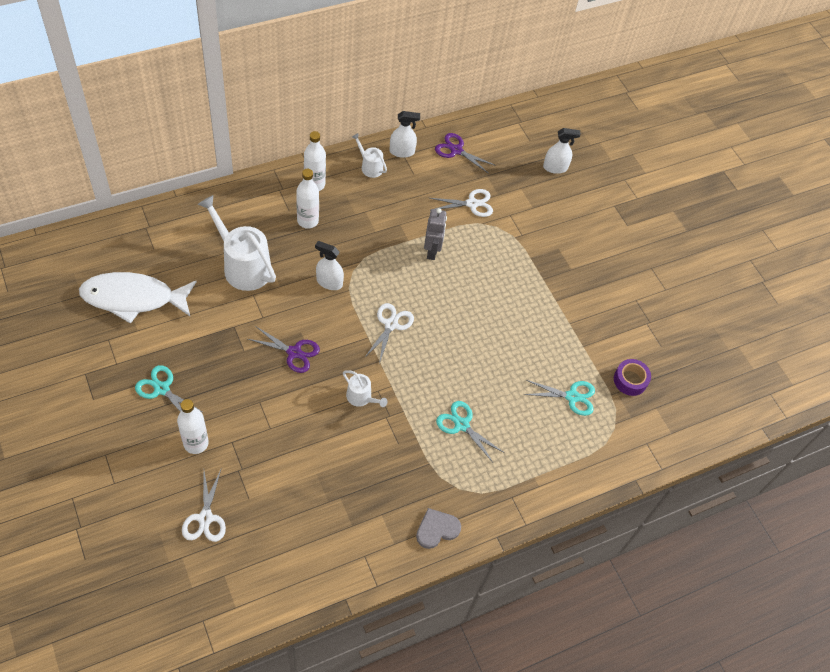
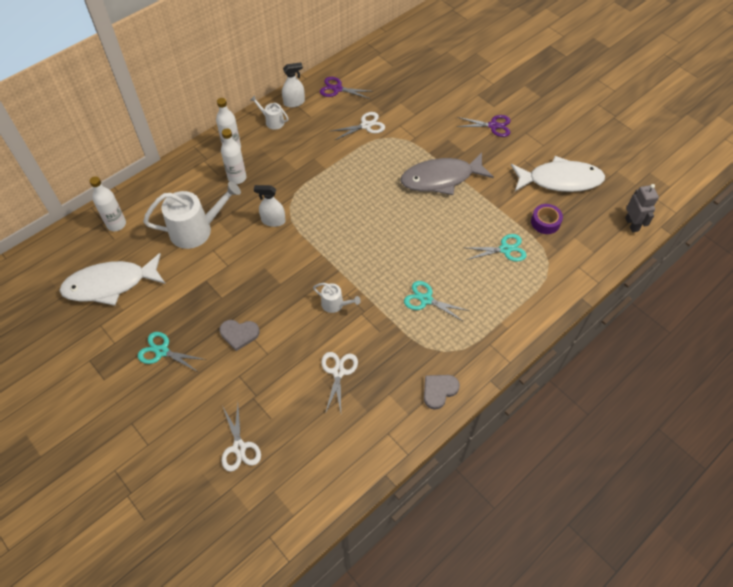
camera: 10 degrees left, 0 degrees up
(196, 443) = (208, 387): white bottle -> white bottle (116, 224)
(243, 266) = (196, 230): white watering can -> white watering can turned 135 degrees clockwise
(248, 397) = (239, 334): none -> grey heart
(294, 352) = (265, 286): purple scissors -> purple scissors (493, 126)
(391, 325) = (337, 238): white scissors -> white scissors (338, 372)
(432, 251) = (348, 171): grey robot -> grey robot (632, 224)
(532, 292) = (441, 178): none -> grey fish
(555, 167) = (420, 79): white spray bottle -> none
(667, 336) = (560, 180): none -> white fish

